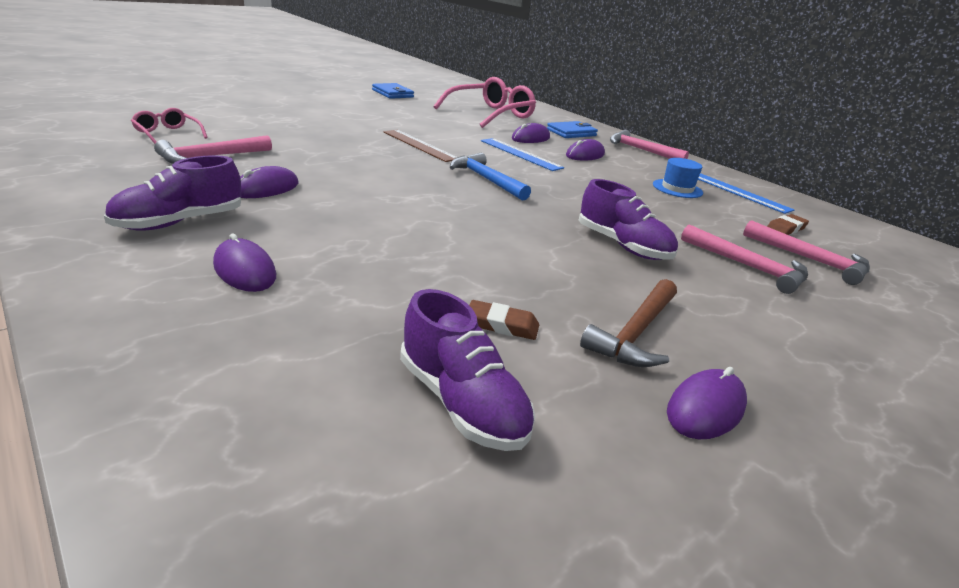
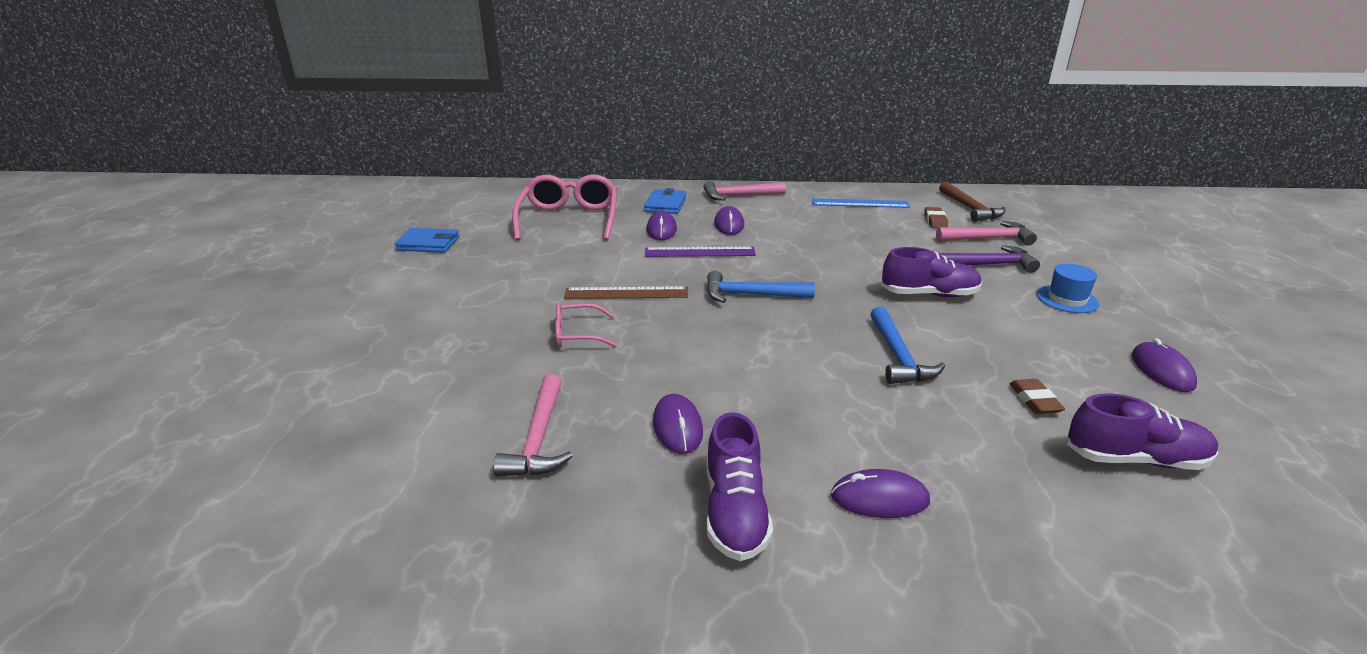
camera: 45 degrees left, 0 degrees up
(168, 134) = (412, 450): pink glasses -> pink glasses (577, 334)
(482, 247) = (898, 356): none -> blue hammer
(502, 325) = (1034, 400): brown eraser -> brown eraser turned 60 degrees counterclockwise
(520, 154) = (700, 252): blue ruler -> purple ruler
(635, 333) = (1065, 352): brown hammer -> brown hammer (970, 208)
(677, 188) = (835, 222): blue hat -> blue hat (1067, 299)
(748, 266) = (987, 265): pink hammer -> purple hammer

